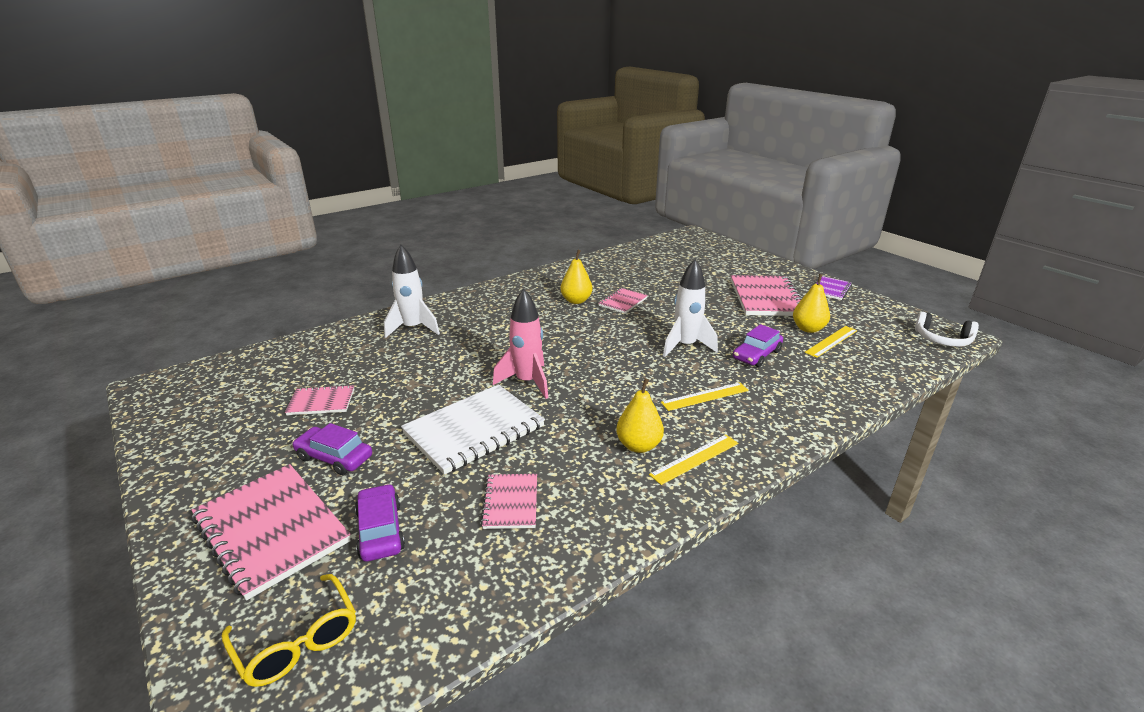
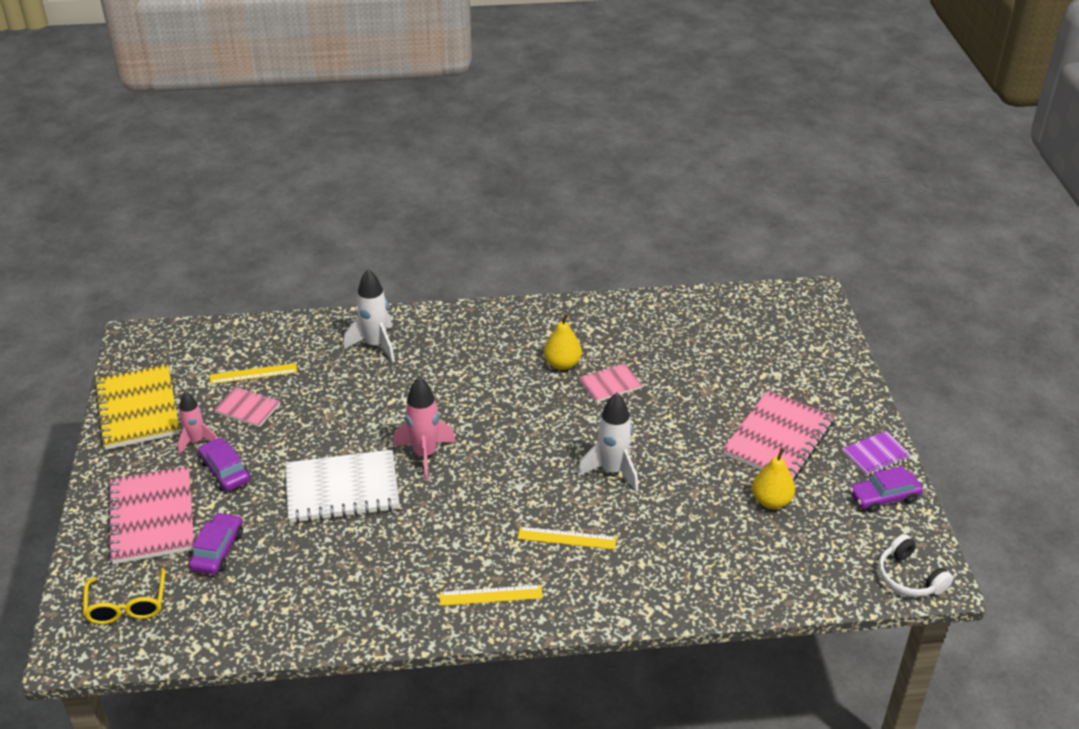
camera: 30 degrees right, 10 degrees up
(189, 440) = (138, 409): none -> yellow notebook
(282, 444) = (197, 441): none -> pink rocket
(510, 502) = (318, 568): pink notebook -> none
(638, 446) = (457, 562): yellow pear -> none
(756, 355) = (673, 511): purple car -> purple car (884, 497)
(831, 341) = (775, 527): yellow ruler -> yellow ruler (253, 374)

